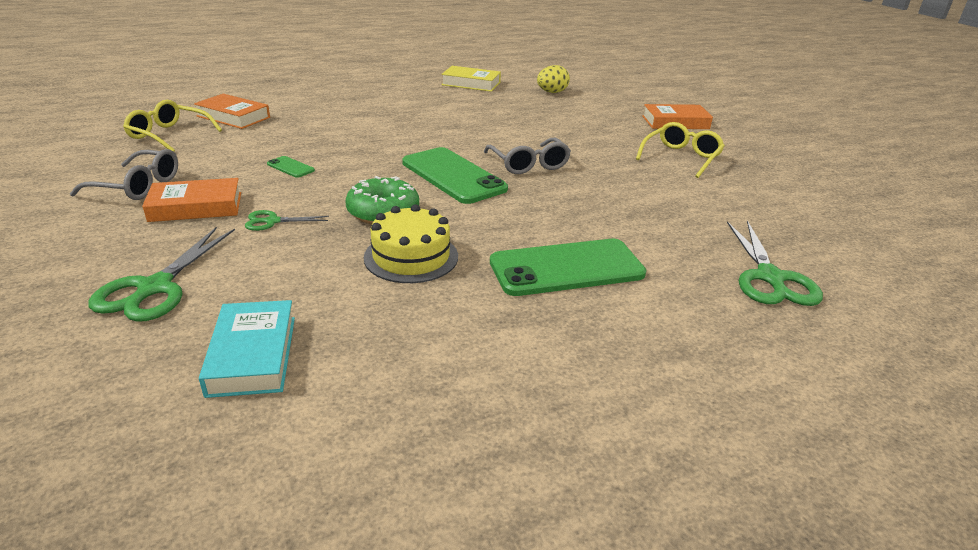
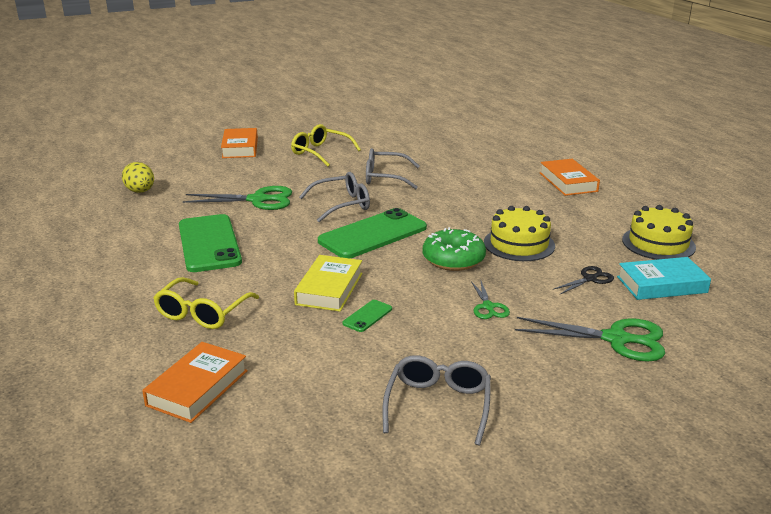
camera: 90 degrees left, 5 degrees down
(169, 135) = (270, 428): yellow glasses -> yellow glasses (202, 313)
(196, 207) = (475, 353): orange book -> orange book (568, 182)
(298, 295) = (590, 279): none -> black scissors
(382, 386) = (658, 243): none -> yellow cake
(471, 83) = (92, 233): yellow book -> yellow book (329, 289)
(566, 268) = (509, 196): green phone -> green phone (209, 243)
(613, 189) = (385, 177): none -> grey glasses
(770, 278) = (493, 148): green scissors -> green scissors (258, 200)

